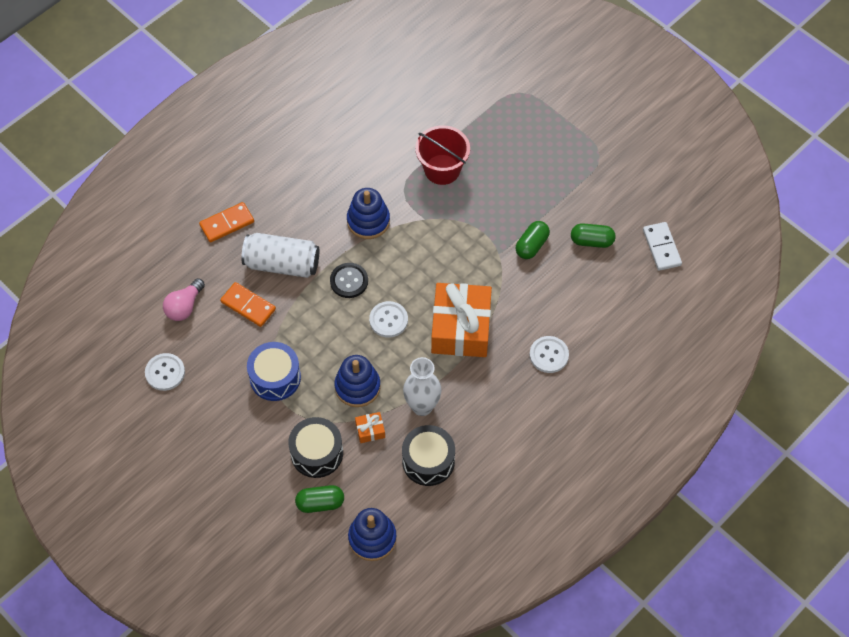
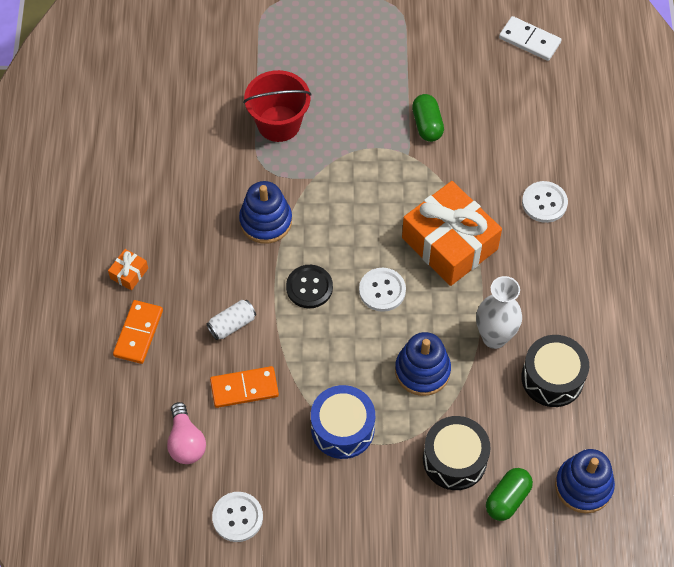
camera: 45 degrees left, 0 degrees up
(282, 264) = (232, 324): white can -> white can, size x0.52
(370, 430) = (476, 397): orange gift -> orange gift (129, 273)
(591, 241) = (470, 81): green capsule -> none

